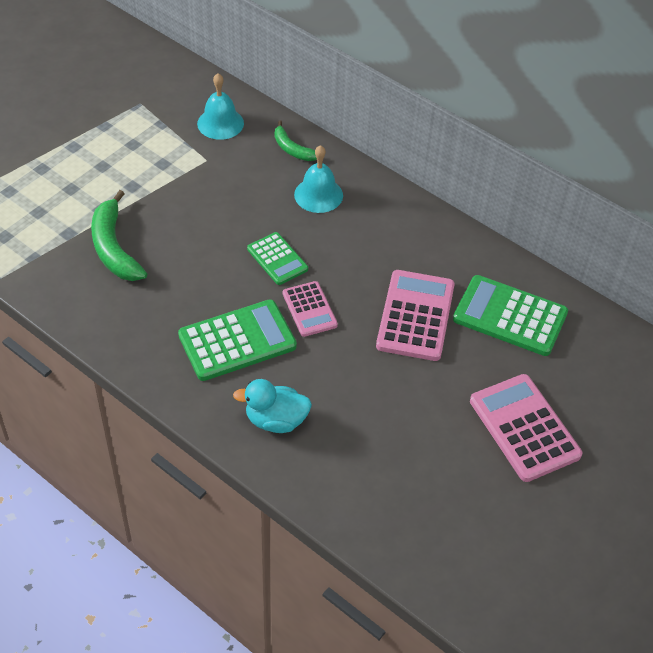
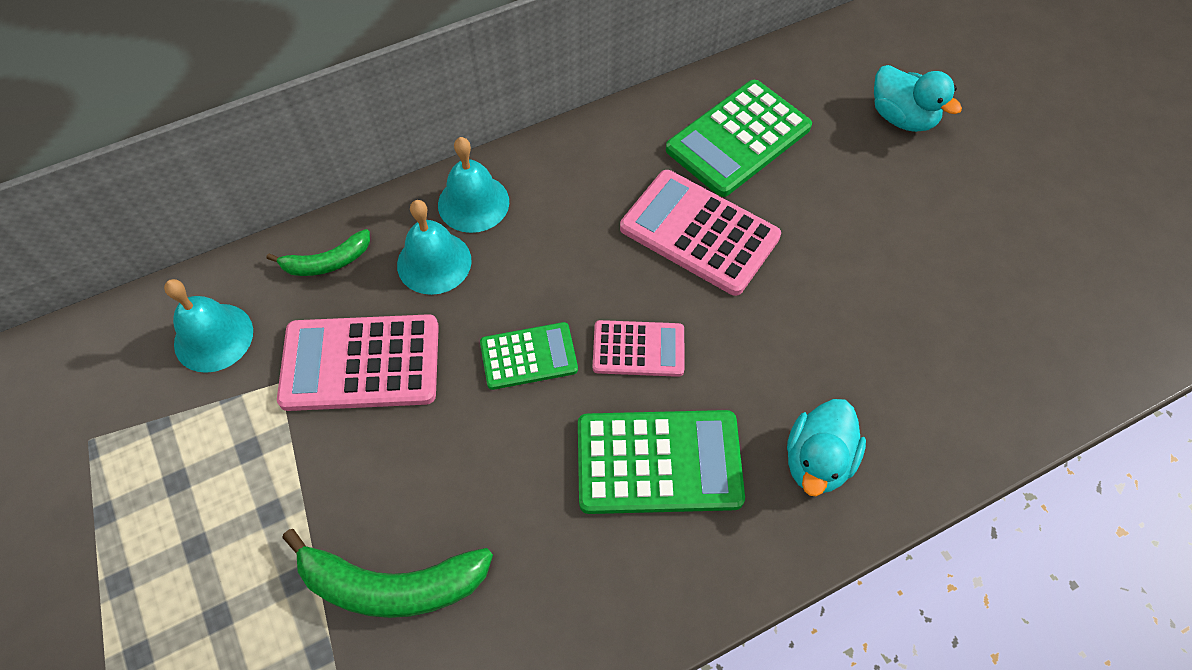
camera: 65 degrees left, 10 degrees up
(237, 341) = (659, 462): green calculator -> green calculator turned 90 degrees clockwise
(372, 197) = (473, 203): none -> turquoise bell
(524, 428) = (908, 192): pink calculator -> pink calculator (361, 363)
(595, 410) = (902, 118): none -> turquoise duck

